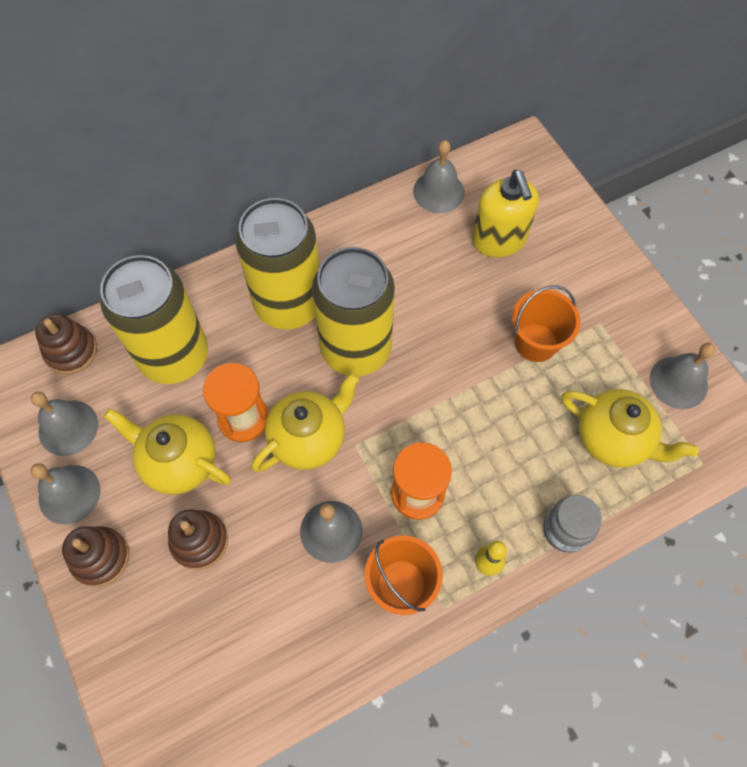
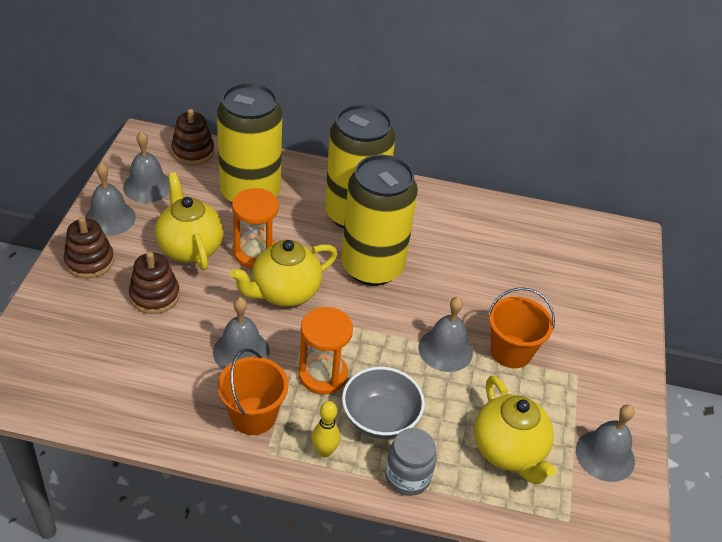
camera: 35 degrees right, 20 degrees down
(309, 438) = (285, 292): yellow teapot -> yellow teapot turned 150 degrees clockwise
(438, 191) = (532, 221): grey bell -> grey bell (445, 350)
(498, 495) = (380, 418): none -> grey bowl
(499, 240) = (549, 275): yellow soap dispenser -> none

